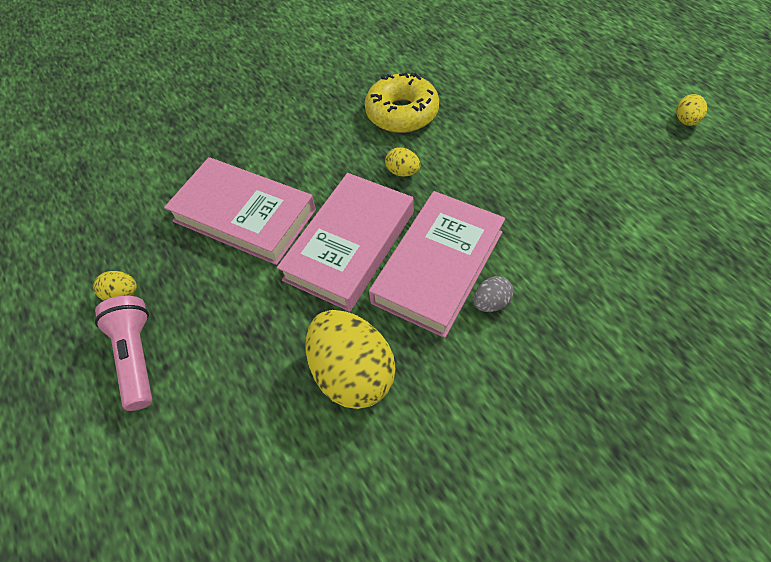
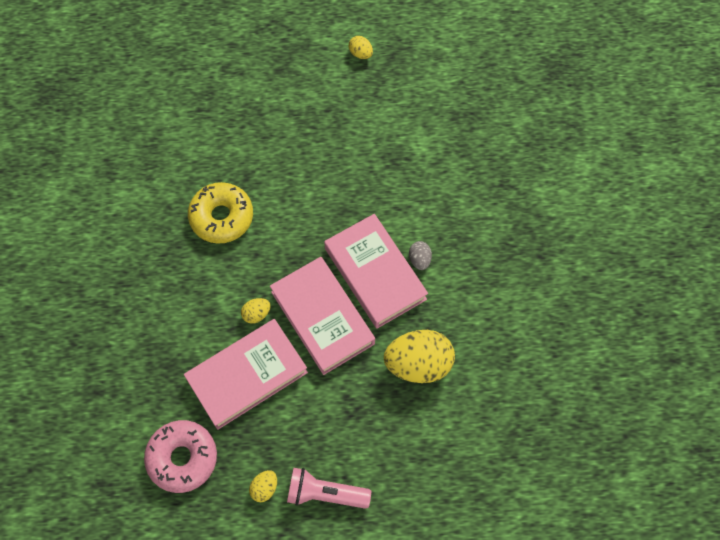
camera: 65 degrees left, 10 degrees up
(130, 210) = (182, 458): none -> pink donut
(402, 172) = (281, 249): yellow egg -> yellow egg (256, 314)

